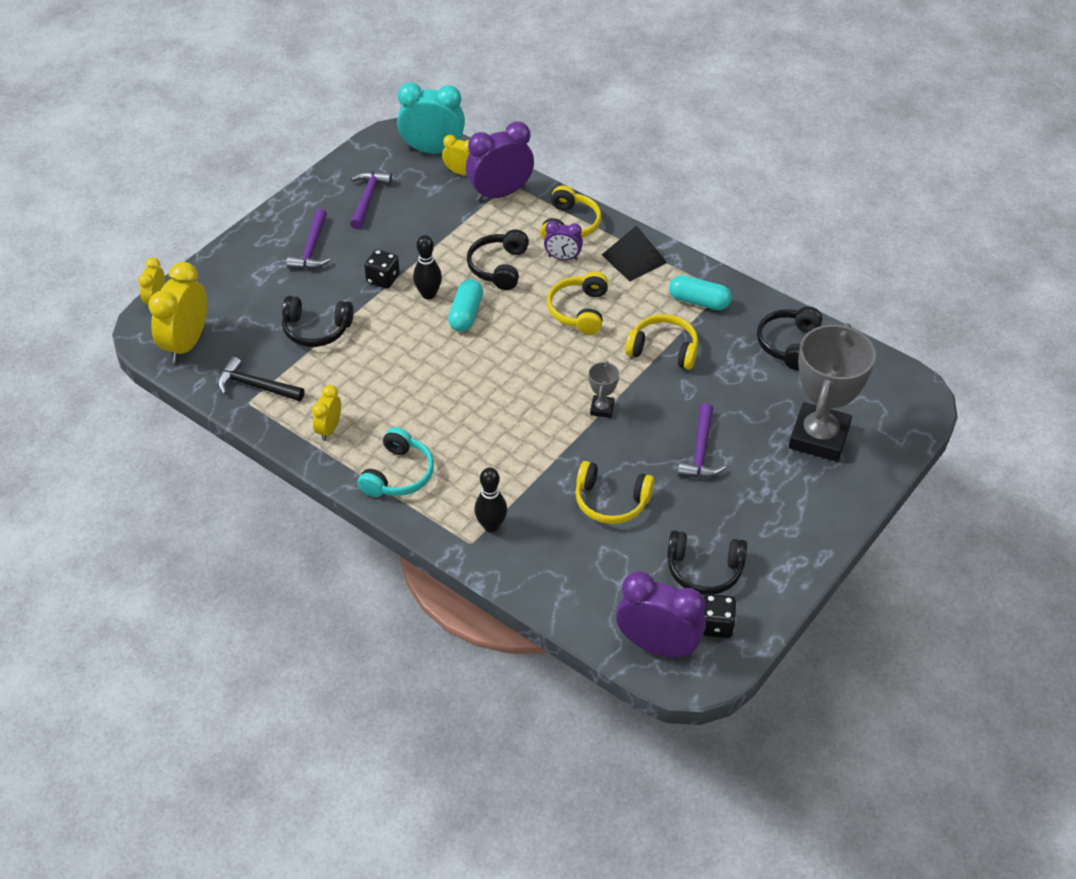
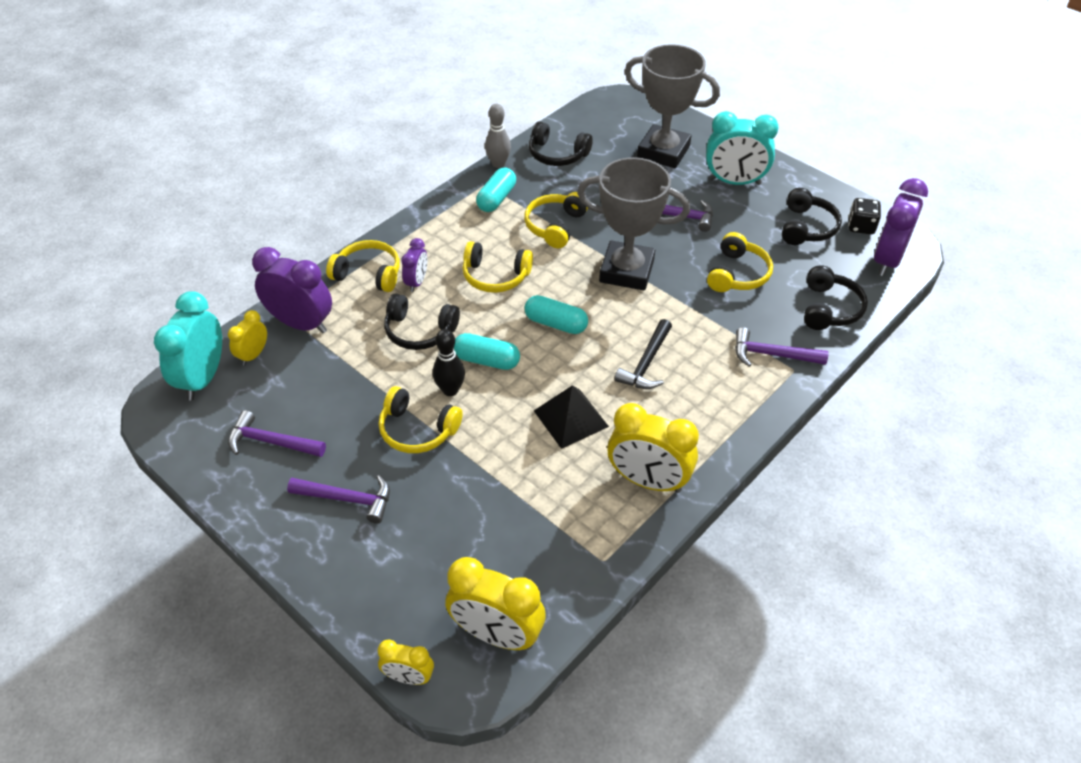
camera: 85 degrees left, 0 degrees up
(255, 386) = (577, 554): black hammer -> black hammer (646, 363)
(316, 329) = (490, 493): black headphones -> black headphones (829, 308)
(329, 429) = (648, 481): yellow clock -> yellow clock, size x1.85
(383, 279) = (417, 430): black dice -> yellow headphones
(398, 474) = (711, 422): turquoise headphones -> none
(491, 526) = (772, 354): black bowling pin -> purple hammer
(500, 193) = (301, 324): purple clock -> purple clock turned 135 degrees clockwise
(518, 358) = (556, 323): none -> turquoise capsule
(602, 408) = (626, 271): grey trophy -> grey trophy, size x2.34
(634, 258) = (429, 233): black pyramid -> black pyramid (570, 418)
(759, 298) = (498, 164): none -> grey bowling pin
(776, 504) = (734, 182): none -> turquoise clock

